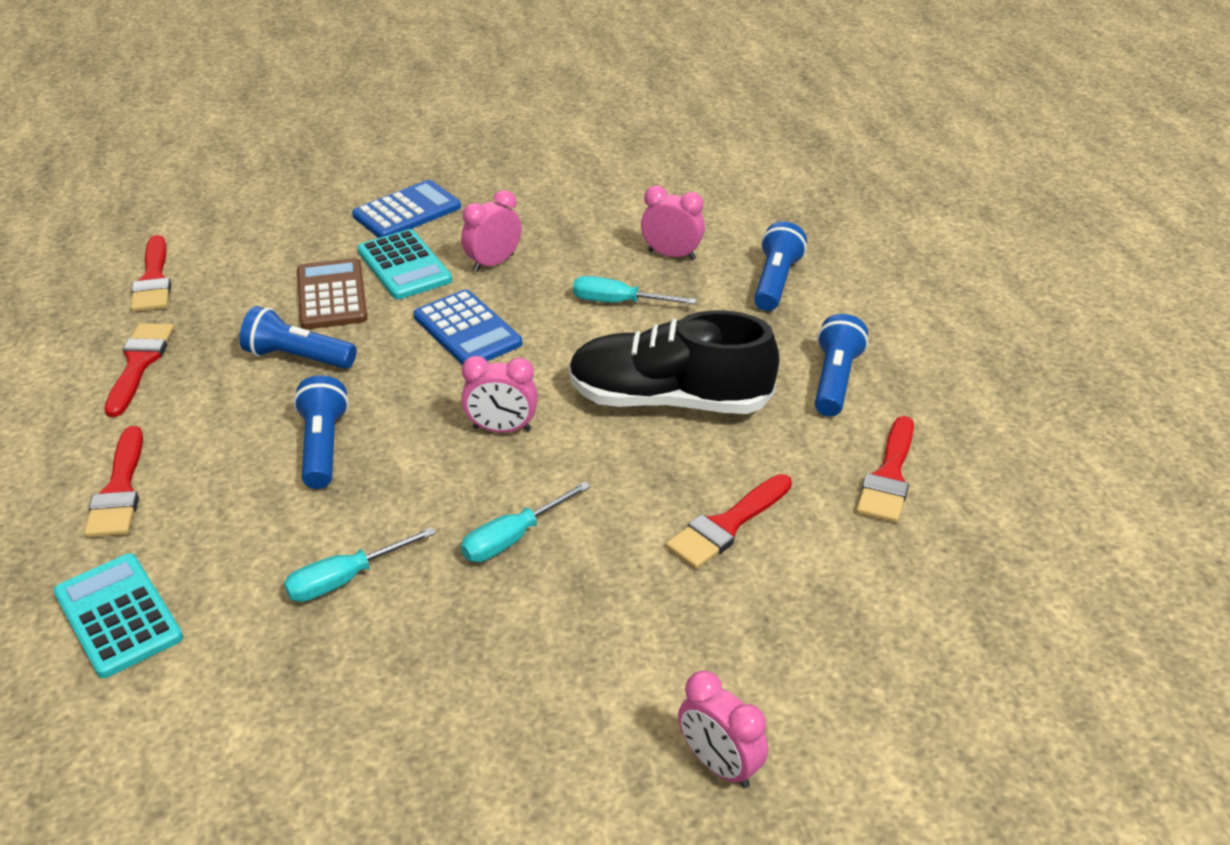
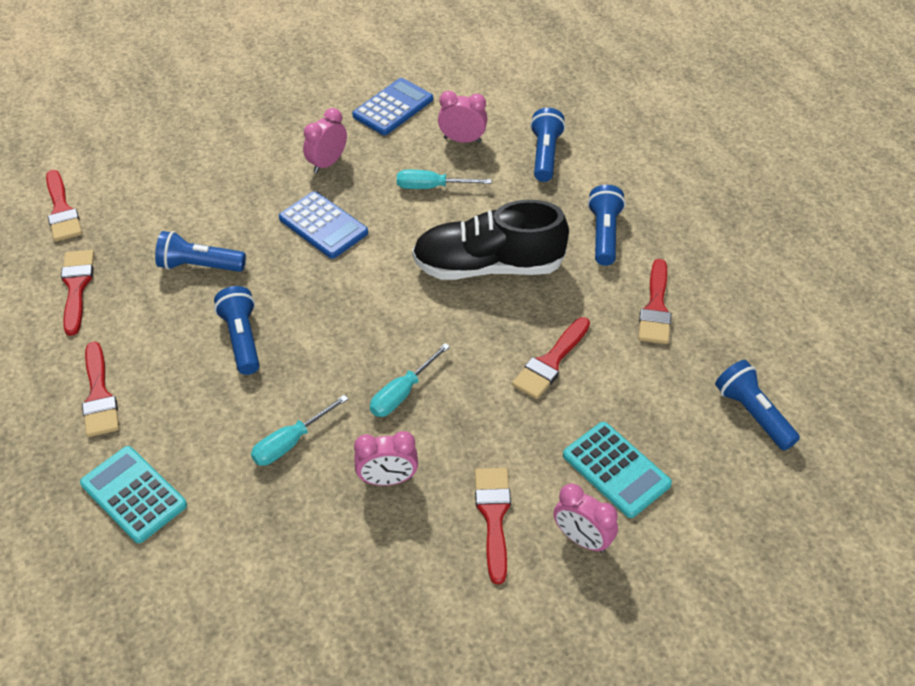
camera: 10 degrees left, 10 degrees up
(332, 295) = (209, 207): brown calculator -> none
(404, 266) = (258, 174): turquoise calculator -> turquoise calculator (616, 470)
(407, 211) = (246, 123): blue calculator -> blue calculator (393, 107)
(502, 429) = (371, 306): pink clock -> pink clock (387, 479)
(598, 714) = (493, 516): none -> red brush
(1007, 630) = (753, 414): none -> blue flashlight

